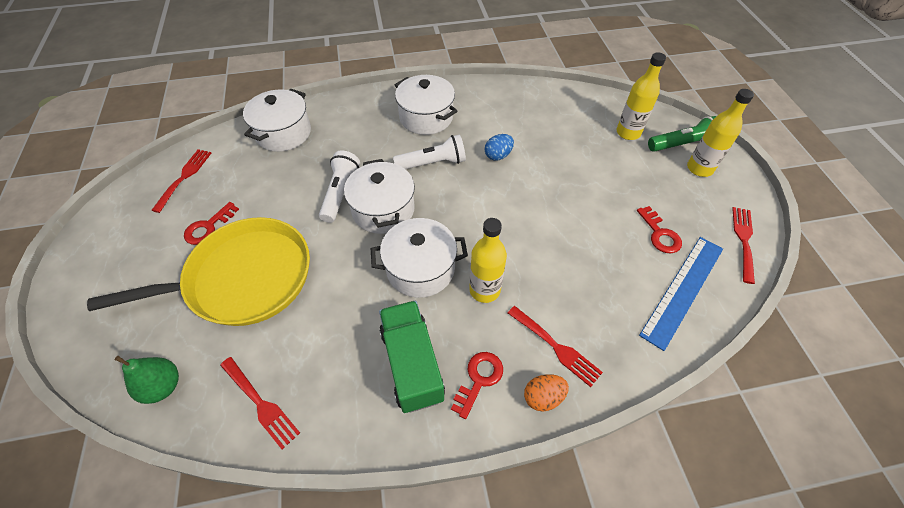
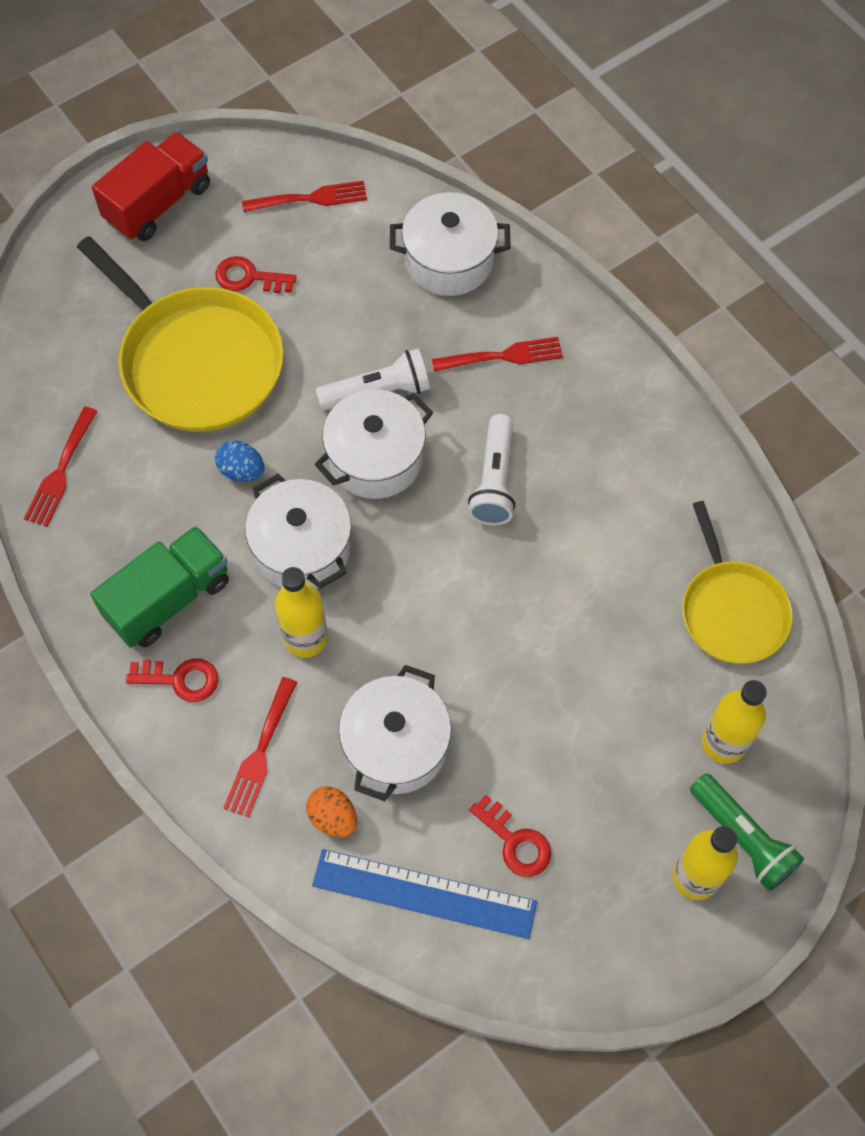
camera: 65 degrees right, 10 degrees up
(105, 257) = (158, 203): none -> red truck
(163, 386) = (41, 370): green pear -> none
(426, 117) = (588, 427): white pot -> white pot (396, 745)
(432, 163) = (494, 480): white flashlight -> white flashlight turned 45 degrees clockwise
(498, 155) = (559, 563): blue egg -> blue egg (242, 471)
(543, 397) = (188, 758): orange egg -> orange egg (333, 817)
(557, 105) = (731, 610): none -> yellow pan
(660, 234) = (515, 841): red key -> red key turned 90 degrees counterclockwise
(743, 240) = (563, 969): red fork -> red fork (503, 356)

